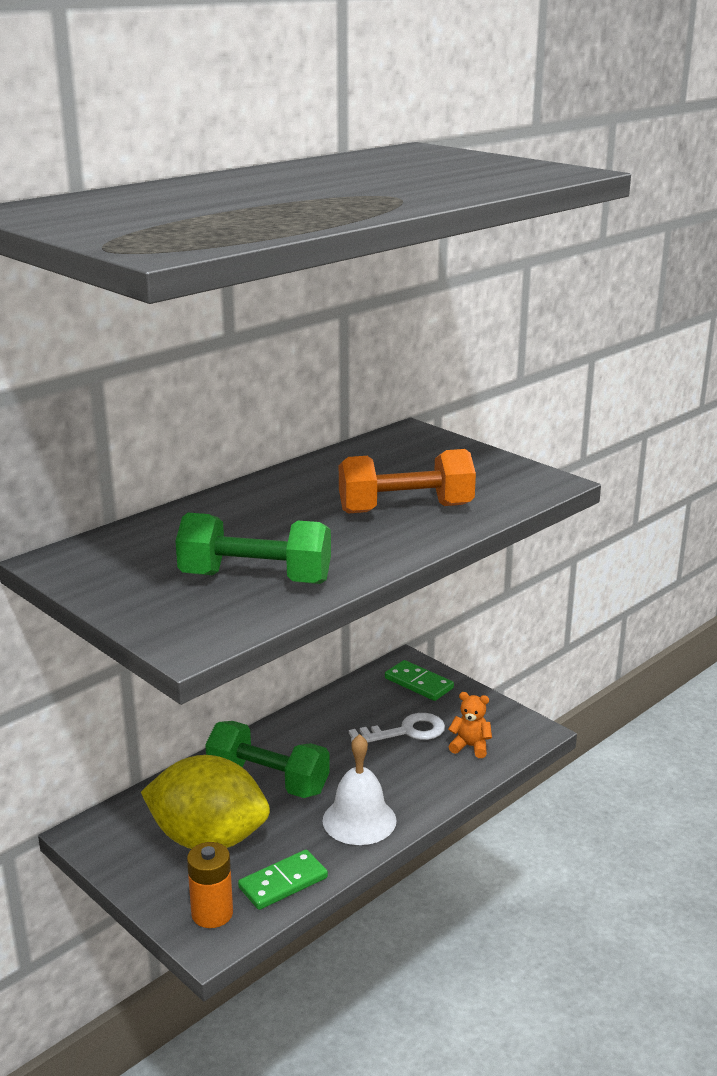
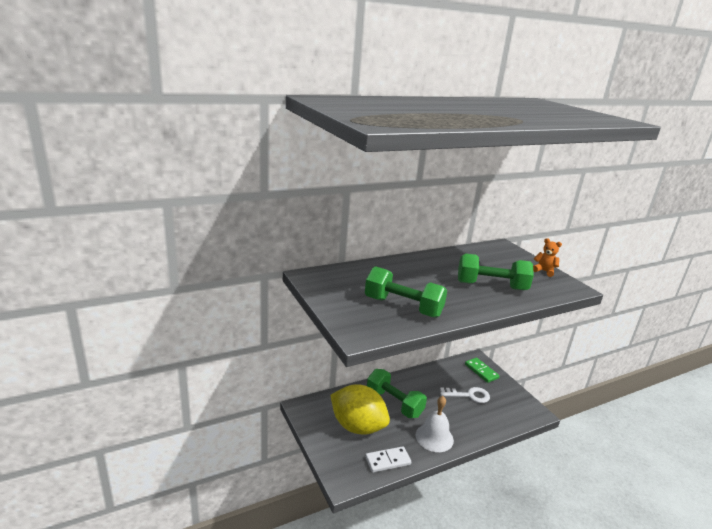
camera: 15 degrees right, 0 degrees up
(212, 913) = (348, 467): orange battery -> none
(283, 883) = (388, 461): green domino -> white domino
(405, 509) = (491, 286): orange dumbbell -> green dumbbell
(470, 746) = (501, 412): orange teddy bear -> orange teddy bear (544, 271)

